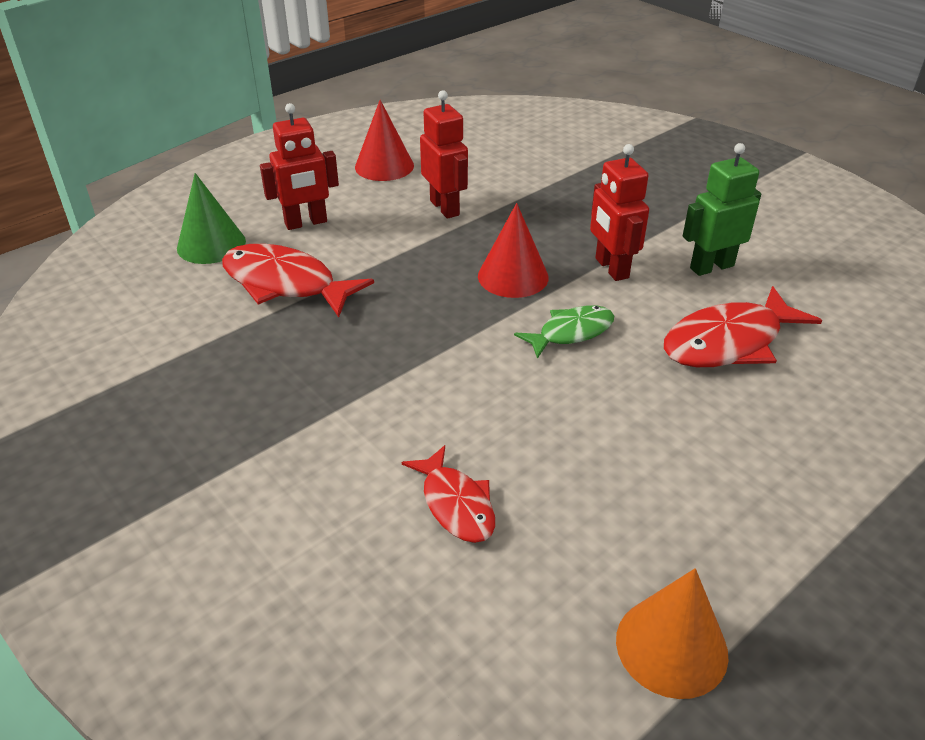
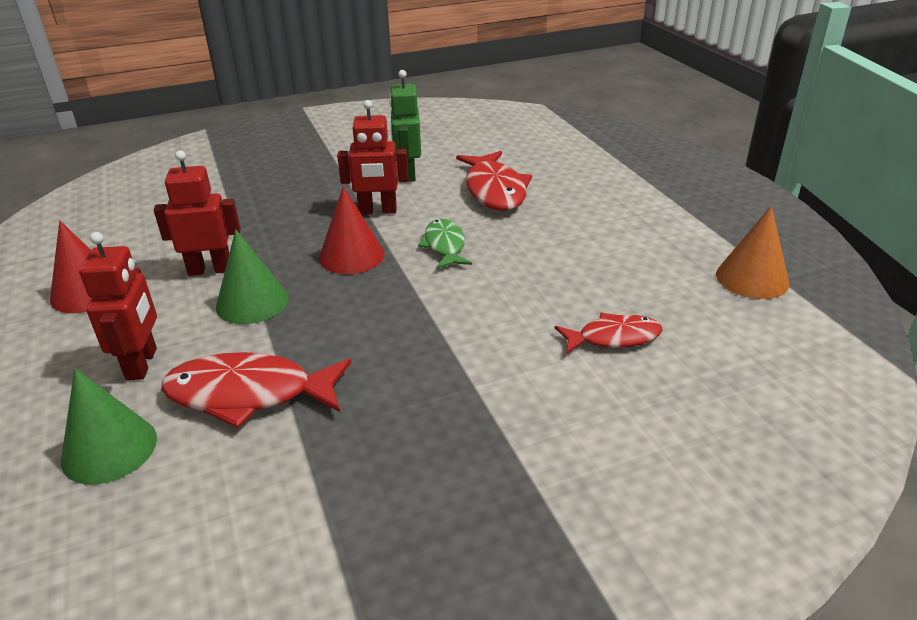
camera: 70 degrees left, 5 degrees down
(285, 284) = (248, 394): red fish -> red fish turned 45 degrees clockwise
(407, 245) = (252, 302): none -> green cone

